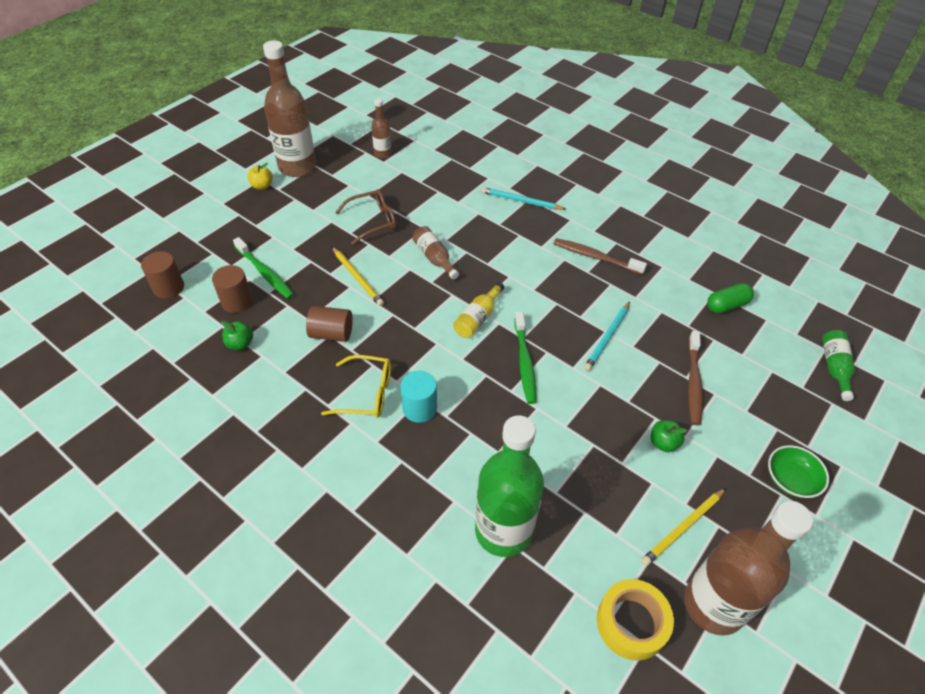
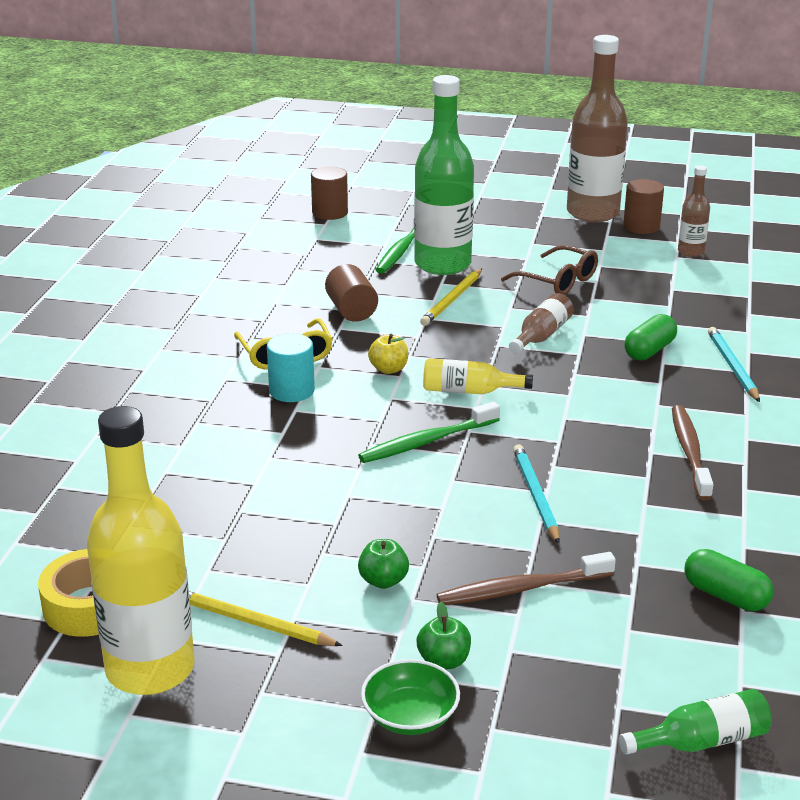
camera: 65 degrees right, 20 degrees down
(237, 301) = (346, 249): brown cylinder -> brown cylinder (641, 226)
(240, 344) = (291, 269): green apple -> green apple (443, 661)
(262, 186) = (534, 206): yellow apple -> yellow apple (388, 369)
(483, 223) = (649, 350): none -> green capsule
(503, 531) = (162, 487): green bottle -> green bottle (442, 264)
(607, 337) = (535, 496): turquoise pencil -> turquoise pencil turned 75 degrees clockwise
(713, 605) = (150, 669): brown bottle -> yellow bottle

